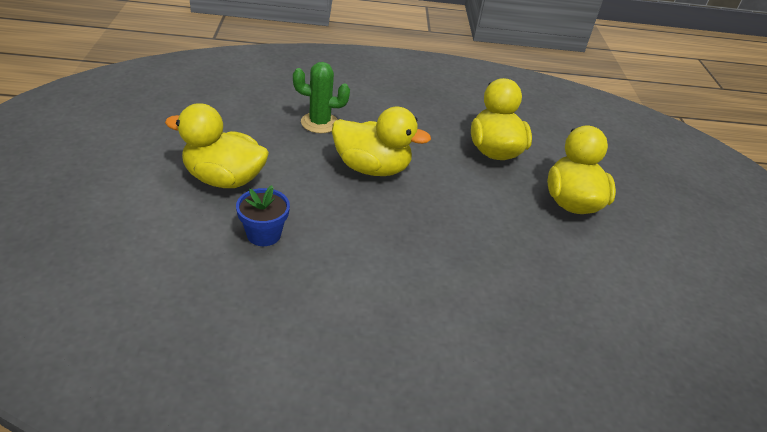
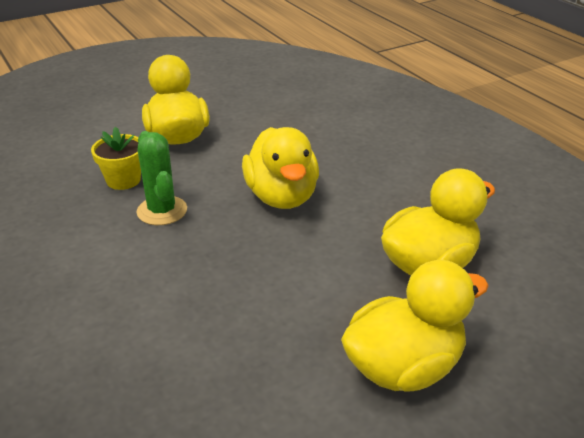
camera: 65 degrees right, 5 degrees down
(264, 234) = (123, 180): blue flower pot -> yellow flower pot
(319, 123) = (317, 145): green cactus -> green cactus (162, 211)

